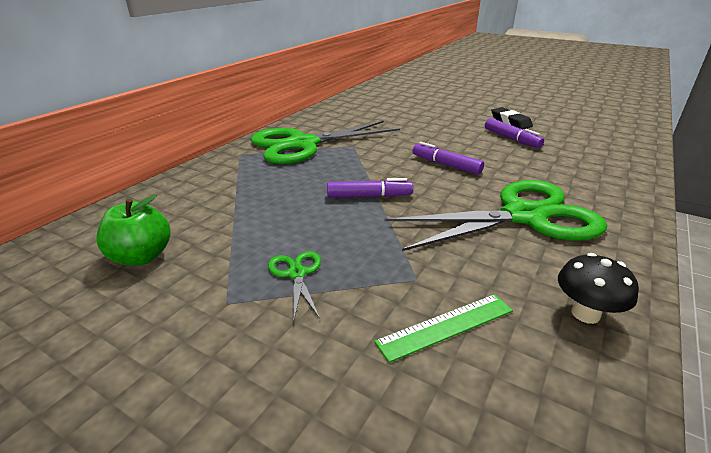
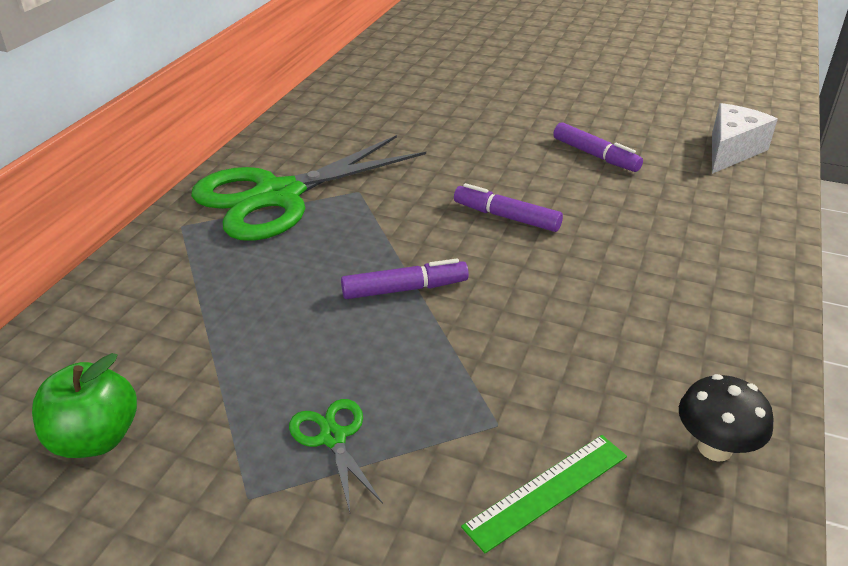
camera: 10 degrees left, 5 degrees up
(510, 121) = (590, 119): black eraser -> none
(523, 216) = (626, 301): green scissors -> none
(607, 142) = (731, 151): none -> white cheese

